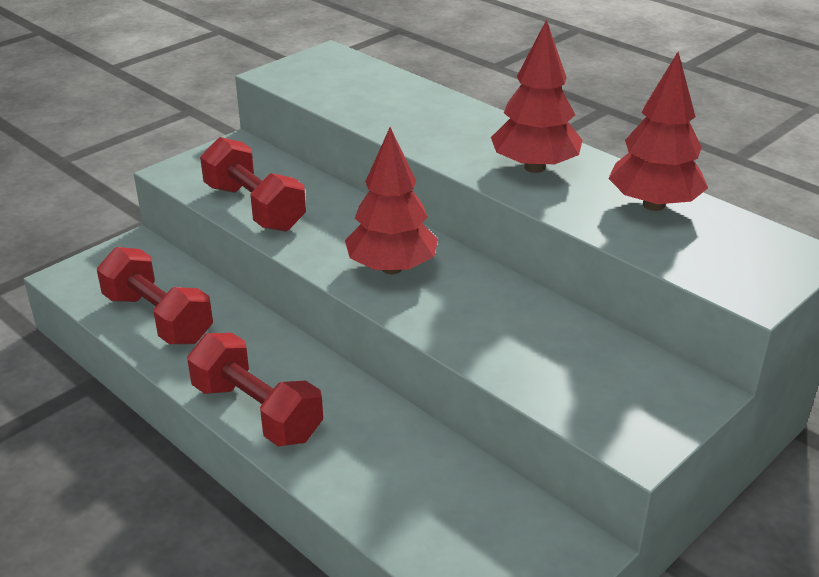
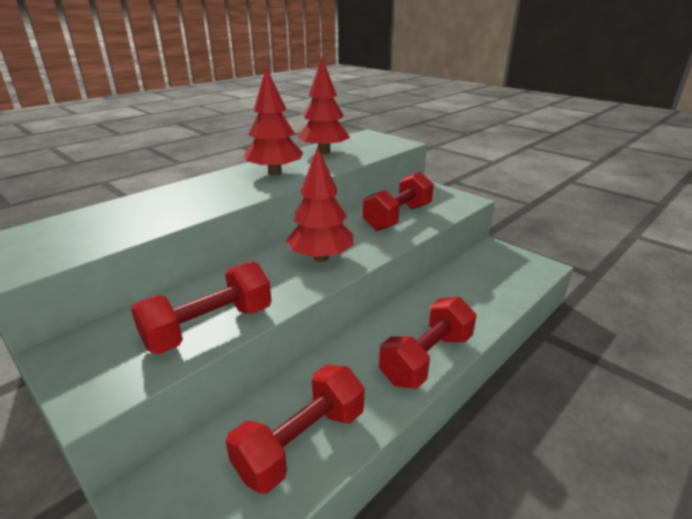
camera: 90 degrees left, 5 degrees down
(533, 343) = (398, 217): none -> red dumbbell

